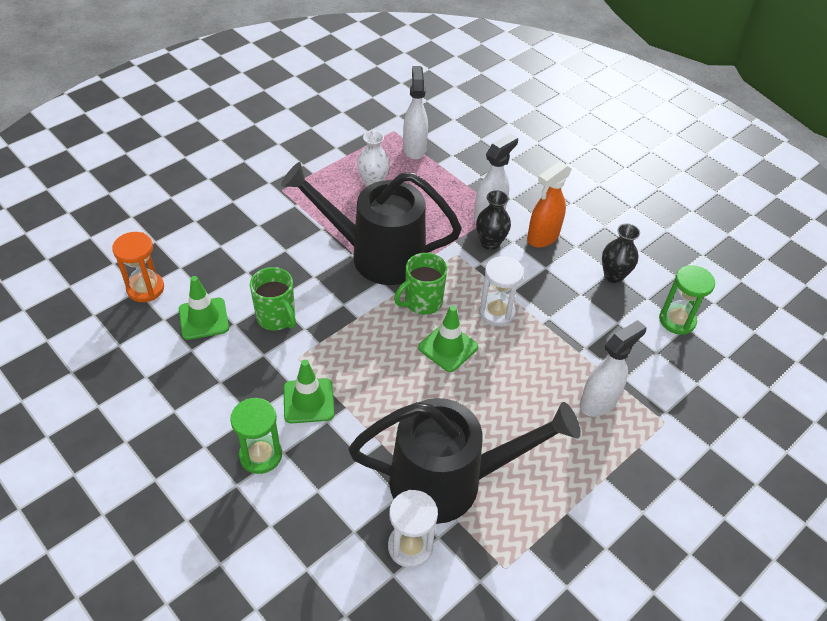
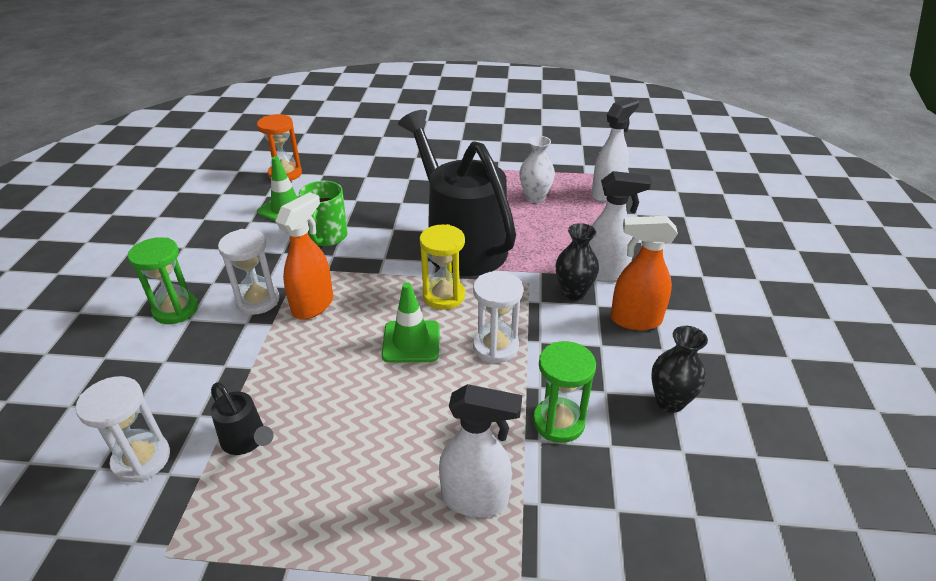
camera: 50 degrees right, 10 degrees down
(308, 401) = (258, 300): green traffic cone -> white hourglass
(352, 373) = (313, 305): none -> orange spray bottle
(422, 302) = (444, 296): green mug -> yellow hourglass
(450, 481) = (247, 441): black watering can -> black watering can, size x0.40
(677, 320) = (692, 500): green hourglass -> green hourglass (558, 422)

